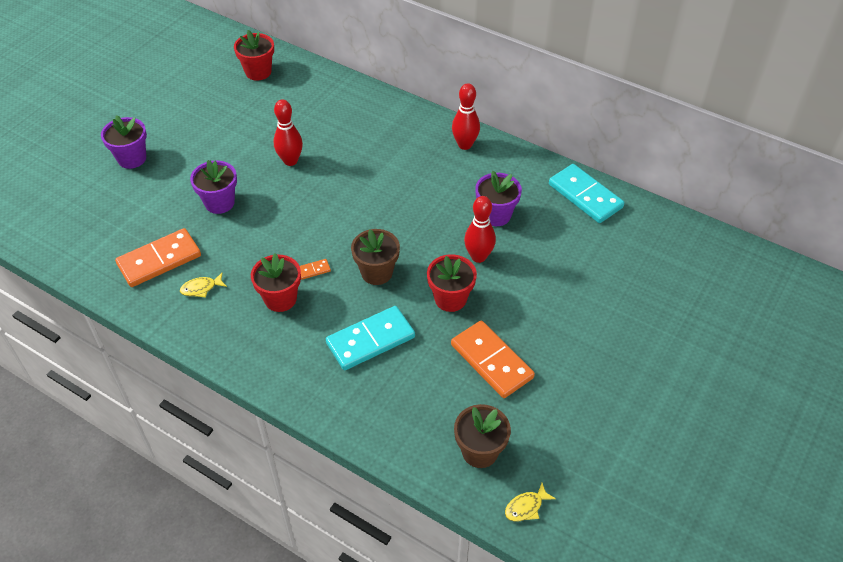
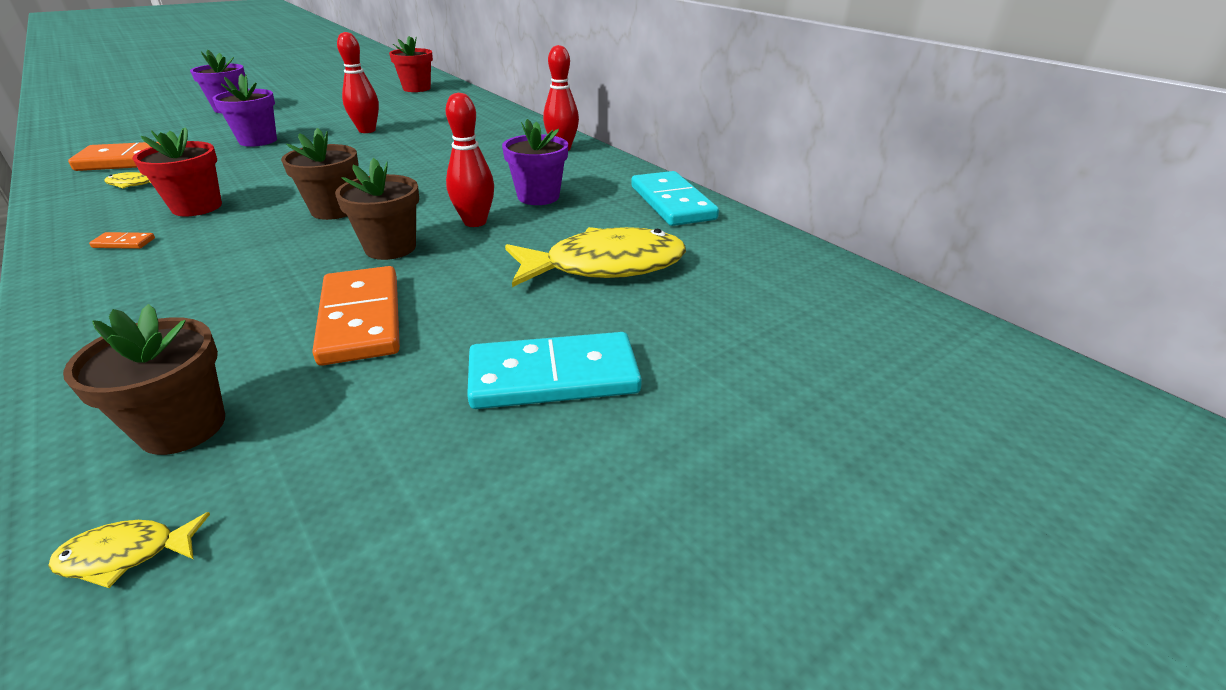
camera: 20 degrees right, 15 degrees down
(313, 270) = (269, 195): orange domino -> orange domino (124, 243)
(370, 340) = (235, 260): turquoise domino -> turquoise domino (553, 376)
(450, 299) = (390, 248): red flower pot -> brown flower pot
(586, 275) = (605, 266): none -> yellow fish

